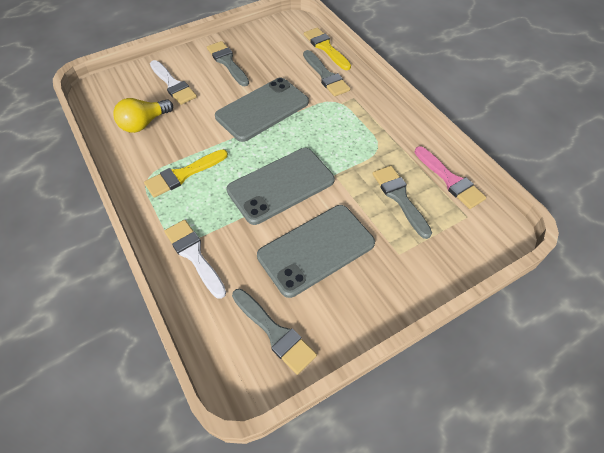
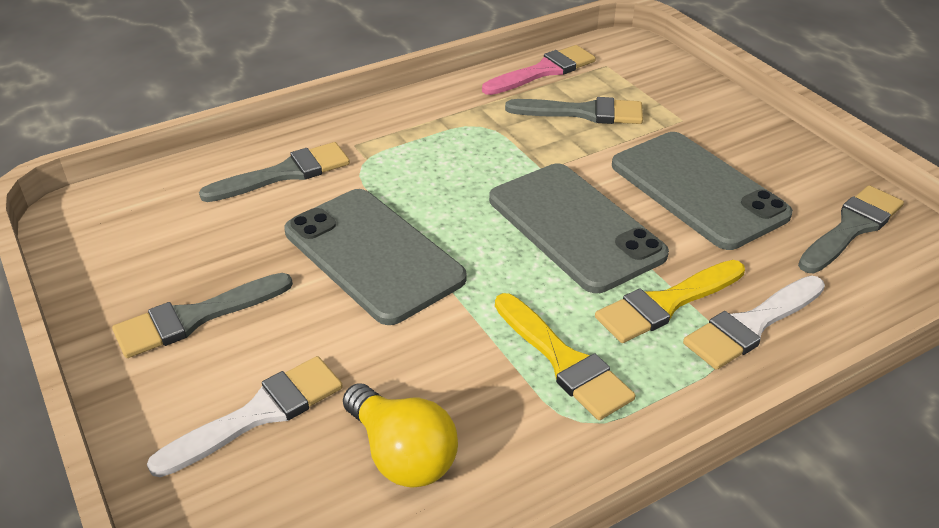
camera: 90 degrees left, 15 degrees down
(325, 48) = (192, 172): yellow brush -> yellow brush (666, 303)
(400, 198) = (583, 113): grey brush -> grey brush turned 150 degrees counterclockwise

